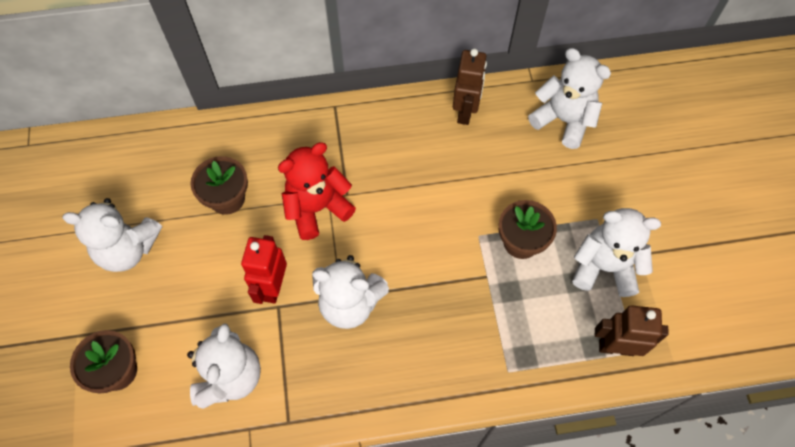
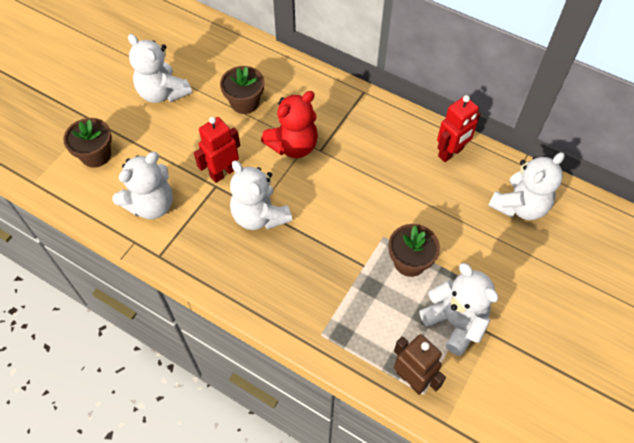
camera: 40 degrees right, 5 degrees down
(317, 208) = (293, 146): red teddy bear -> red teddy bear turned 135 degrees clockwise
(465, 112) = (450, 153): brown robot -> red robot
(563, 120) = (520, 206): white teddy bear -> white teddy bear turned 60 degrees clockwise

